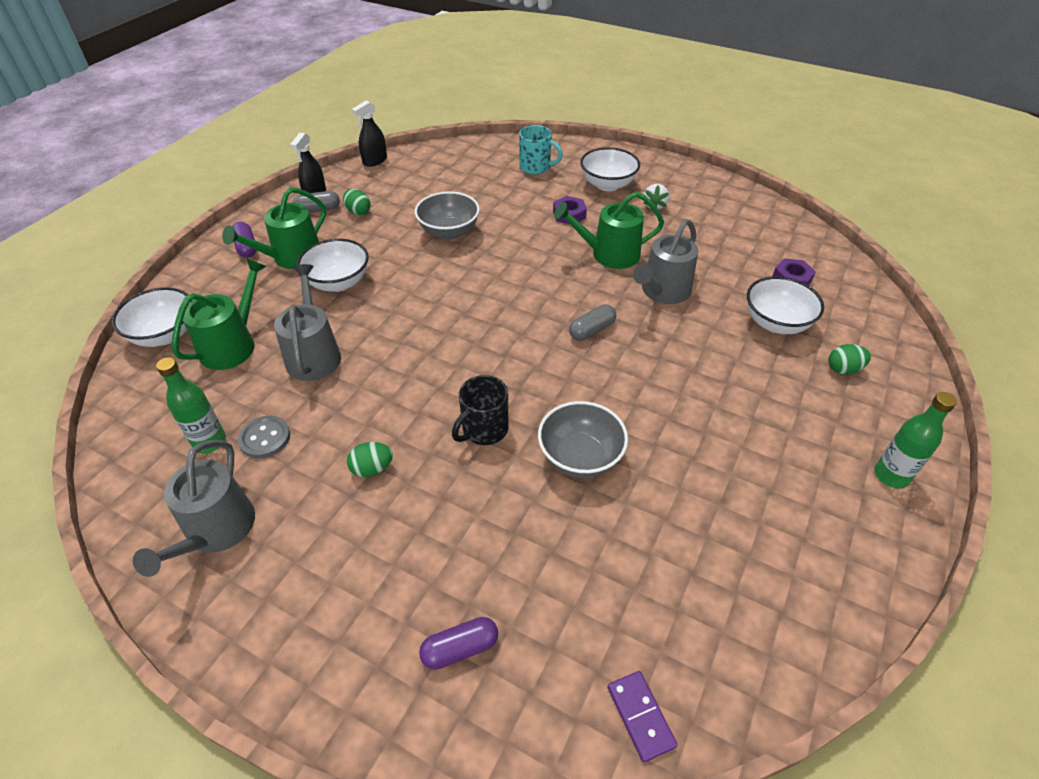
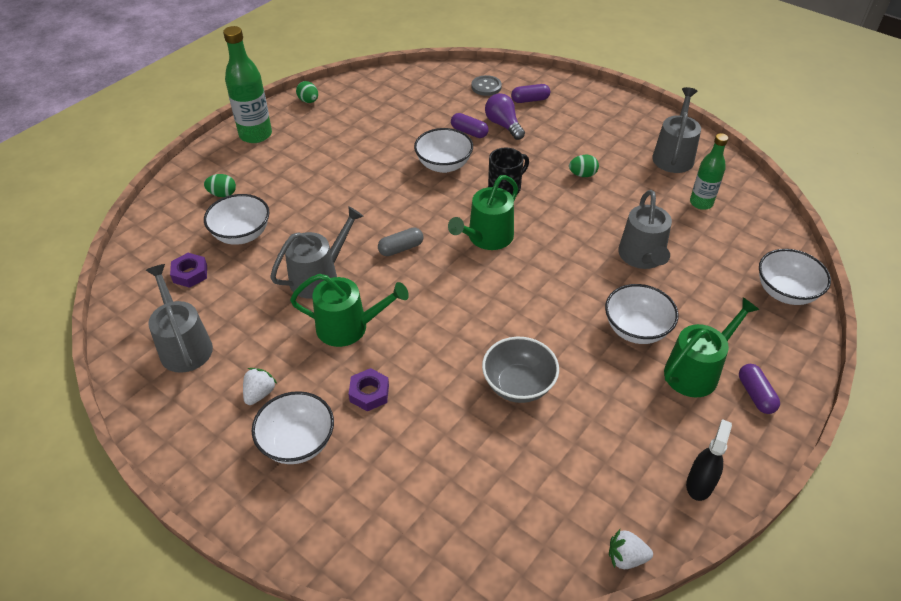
camera: 170 degrees left, 0 degrees up
(232, 345) = (717, 275): green watering can -> green watering can (487, 238)
(265, 438) = (661, 200): grey button -> grey button (486, 87)
(318, 210) = (687, 450): grey capsule -> none
(358, 212) = (633, 438): green egg -> green egg (308, 101)
(375, 161) = (626, 557): black spray bottle -> white strawberry
(503, 563) = (503, 125): none -> purple light bulb
(536, 167) = (381, 499): turquoise mug -> none
(559, 535) = (469, 132): none -> purple capsule
(580, 457) = (443, 165): grey bowl -> white bowl
(640, 716) = (451, 74): purple domino -> none
(741, 226) = (184, 346): none -> grey watering can
(891, 475) = (255, 135): green bottle -> green bottle, size x1.54

